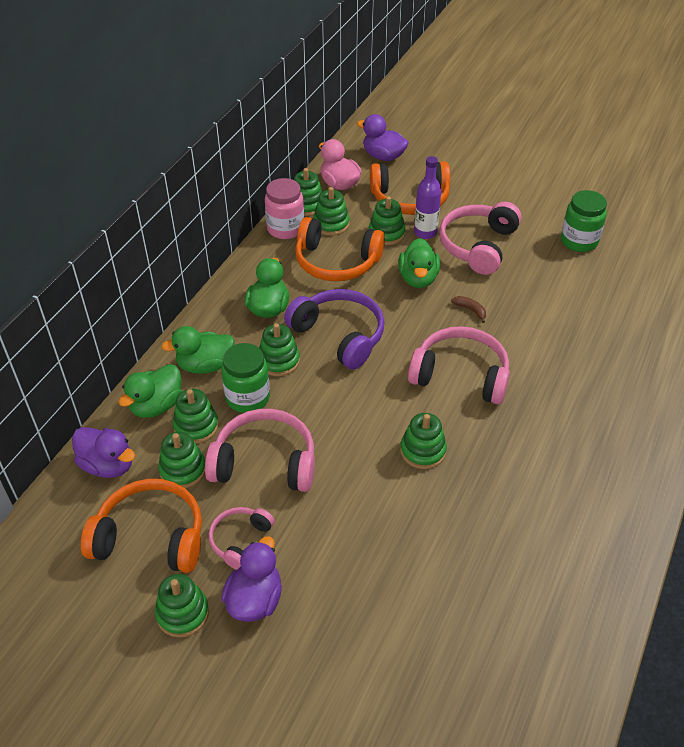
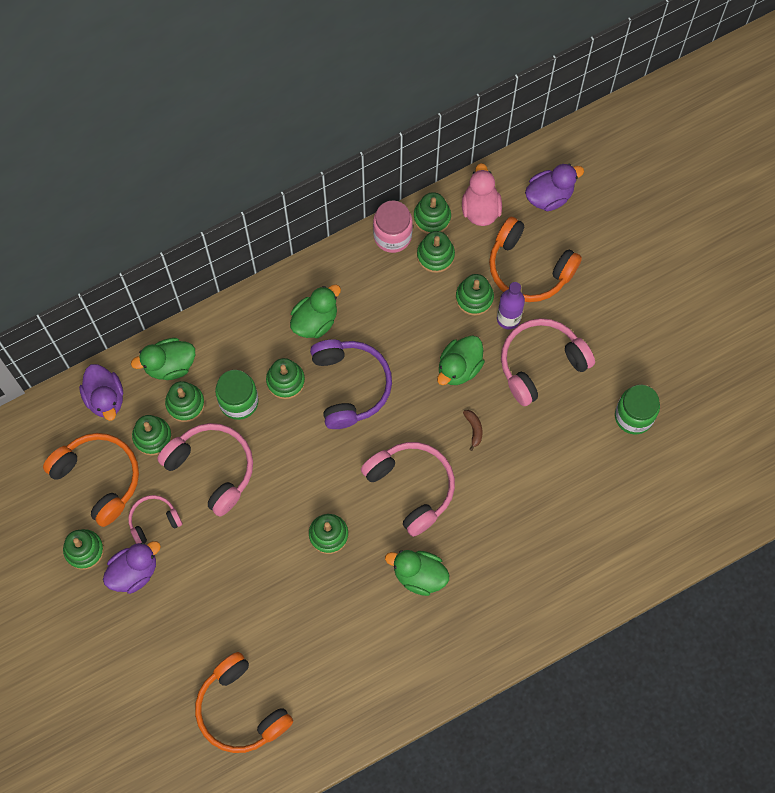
camera: 35 degrees right, 25 degrees up
(205, 365) = (228, 348): green duck -> green duck (419, 575)
(336, 262) = (406, 304): orange headphones -> orange headphones (240, 709)
(383, 156) = (549, 195): purple duck -> purple duck turned 90 degrees clockwise

